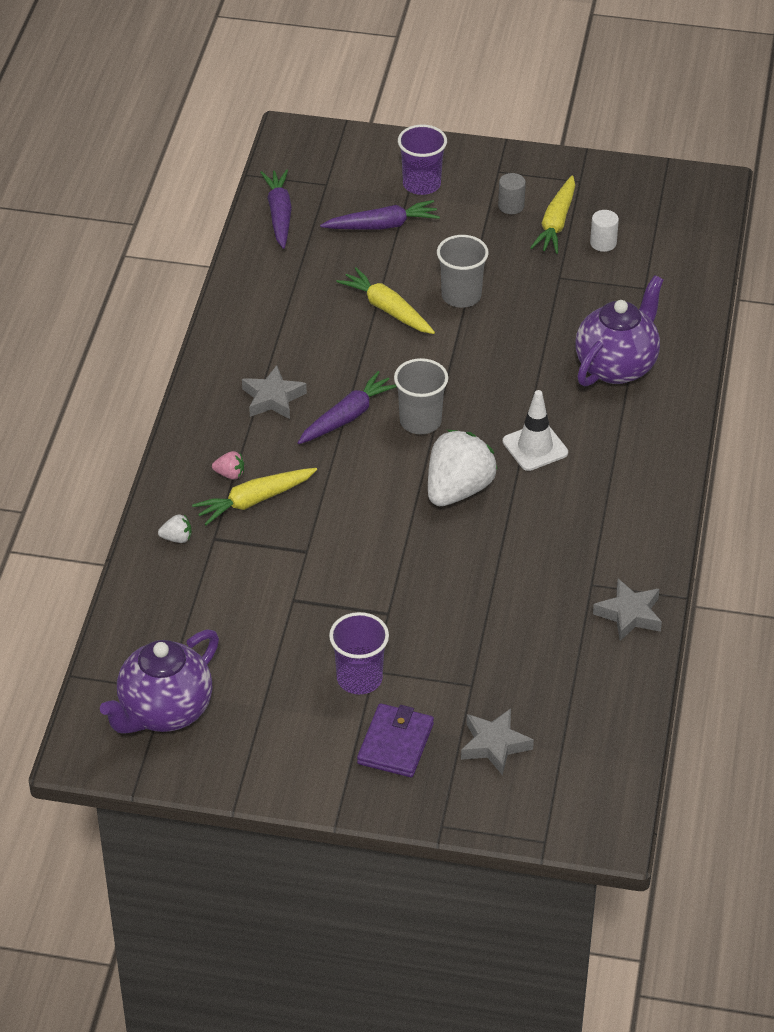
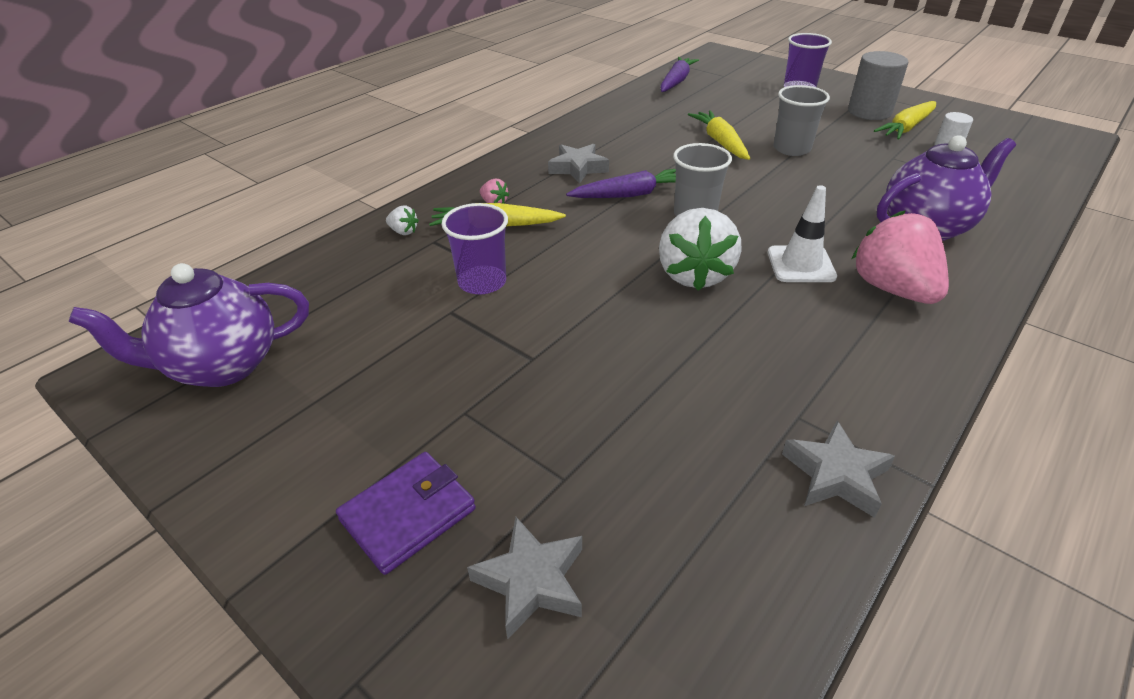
camera: 30 degrees right, 5 degrees down
(359, 678) = (441, 414): purple cup -> purple cup (482, 282)
(382, 225) = (751, 101): purple carrot -> none
(458, 490) = (694, 275): white strawberry -> white strawberry turned 120 degrees clockwise
(511, 206) = (869, 112): grey cylinder -> grey cylinder, size x1.83
(612, 447) = (892, 289): none -> pink strawberry

